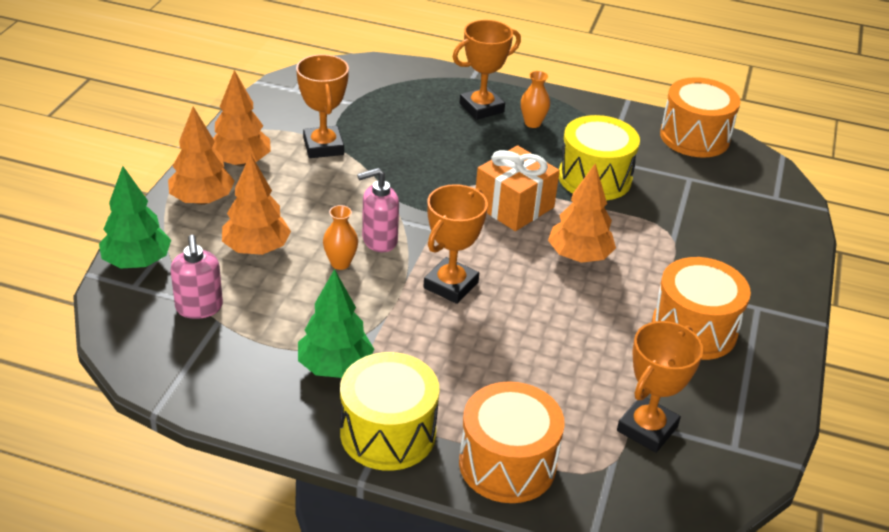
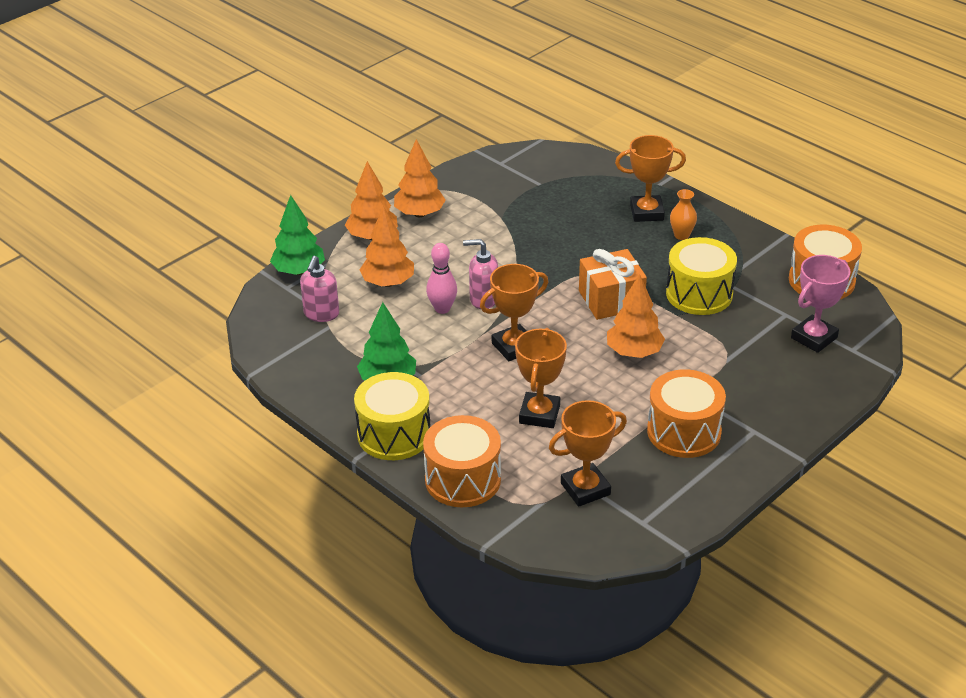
camera: 30 degrees right, 0 degrees up
(323, 147) = (491, 216): orange trophy -> orange trophy (539, 414)
(340, 263) = (442, 309): orange vase -> pink bowling pin
(733, 195) = (814, 338): none -> pink trophy

